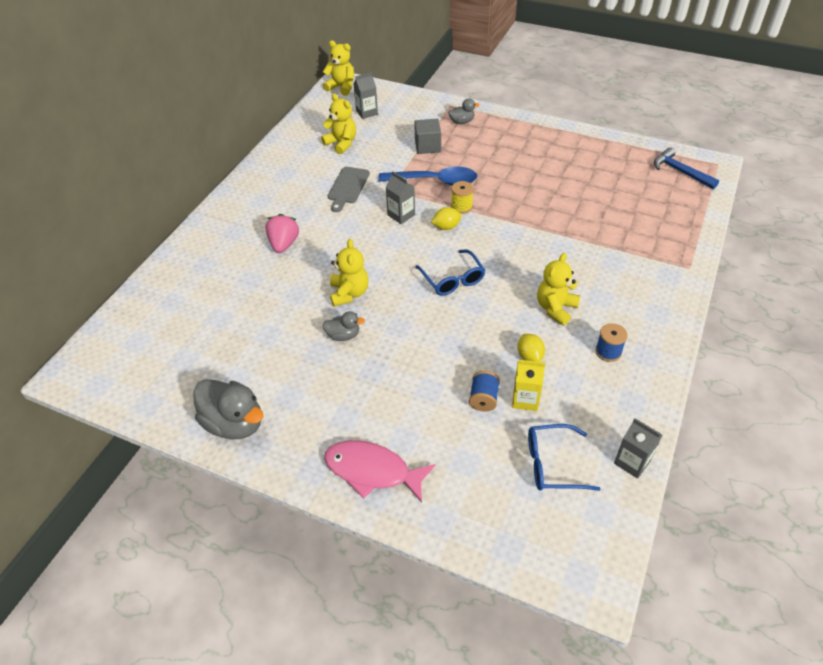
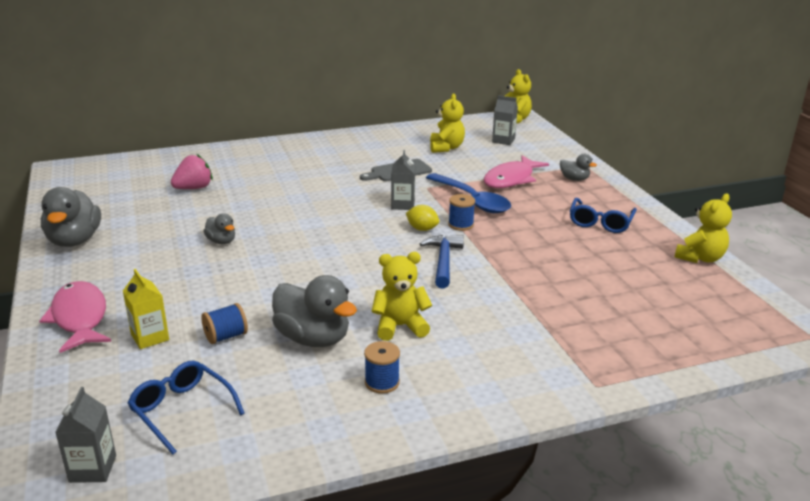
camera: 45 degrees right, 20 degrees down
(284, 244) = (291, 177): pink strawberry -> pink strawberry (194, 188)
(349, 293) = (274, 223): yellow teddy bear -> yellow teddy bear (700, 258)
(427, 146) = (511, 179): grey cube -> pink fish
(453, 279) = (359, 259): blue glasses -> blue glasses (600, 222)
(461, 207) = (461, 225): yellow spool -> blue spool
(525, 399) = (252, 359): yellow carton -> yellow carton (150, 337)
(529, 356) = (313, 338): yellow lemon -> grey duck
(632, 462) = (237, 463): grey carton -> grey carton (93, 469)
(680, 171) = (746, 317): blue hammer -> blue hammer (443, 261)

